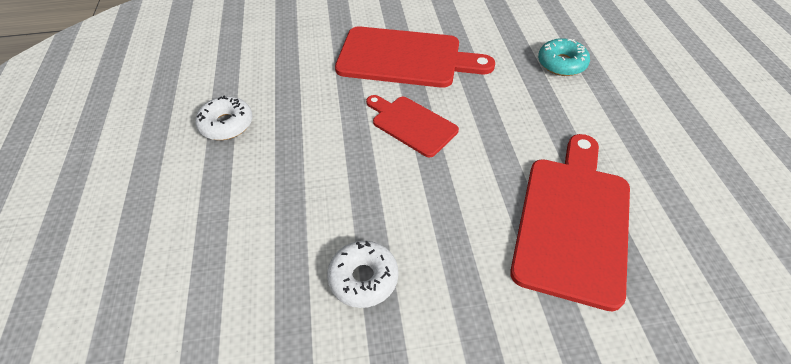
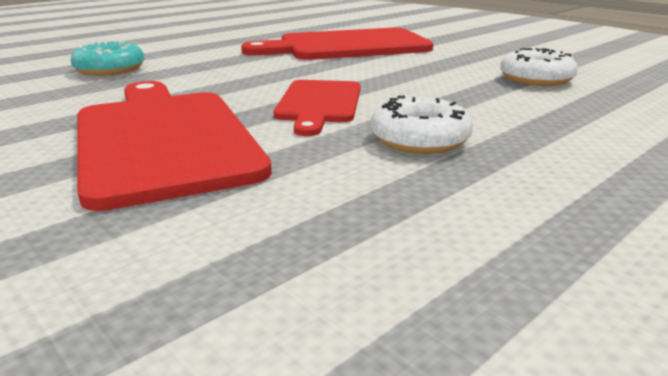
camera: 125 degrees left, 25 degrees down
(226, 124) = (566, 226): white donut -> white donut (419, 140)

